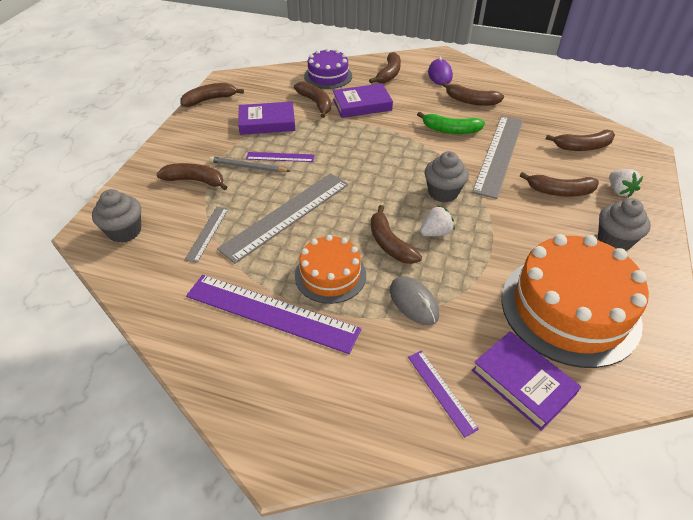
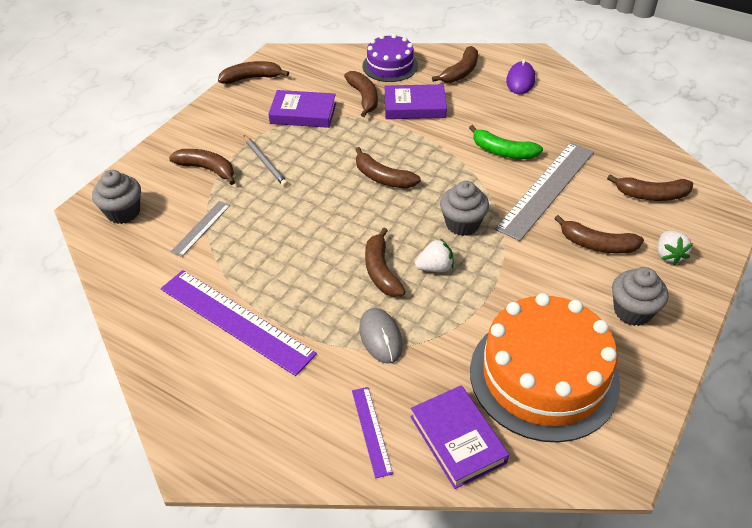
camera: 15 degrees right, 0 degrees up
(248, 167) = (265, 162): grey pencil -> grey pencil turned 150 degrees counterclockwise
(280, 157) = (302, 156): purple ruler -> none
(286, 215) = (286, 222): grey ruler -> none
(330, 275) = (307, 293): orange cake -> none
(471, 101) = (543, 119): brown banana -> brown banana (383, 178)

